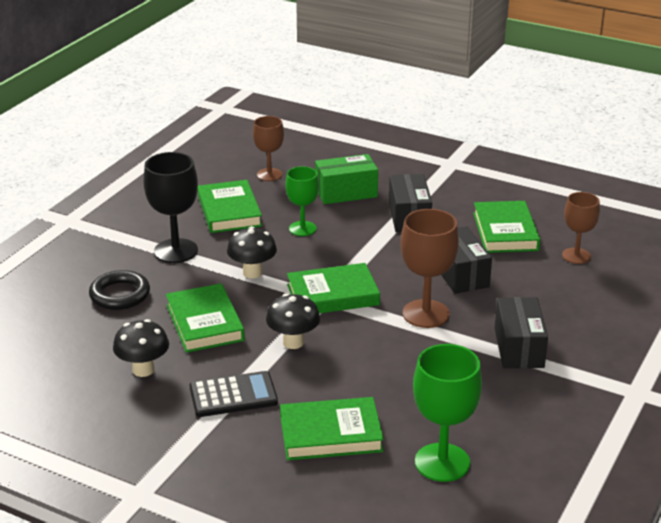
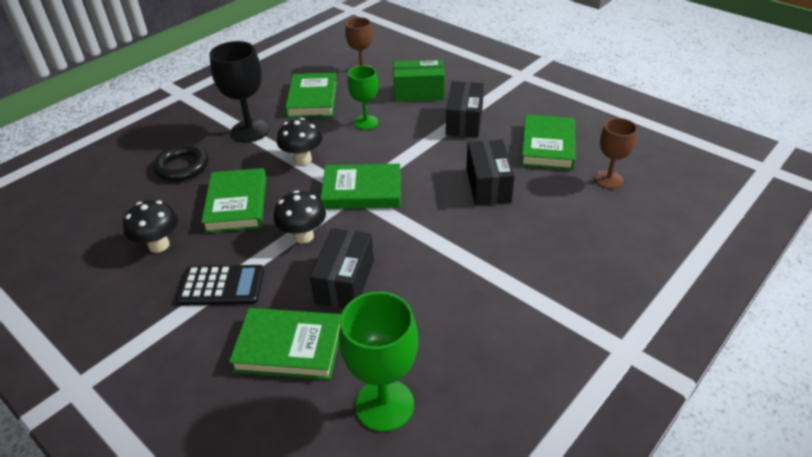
camera: 15 degrees right, 10 degrees up
(426, 314) = (439, 223): brown goblet -> none
(519, 348) = (516, 275): black box -> black box (345, 281)

